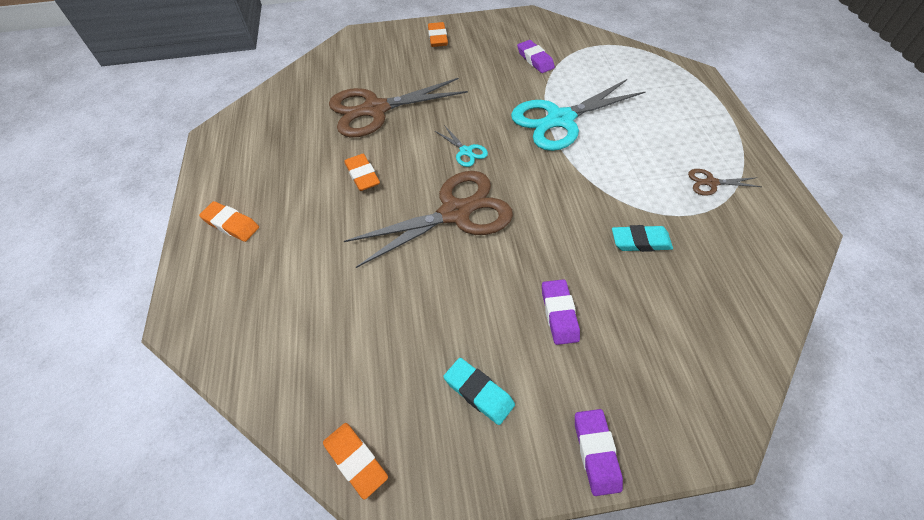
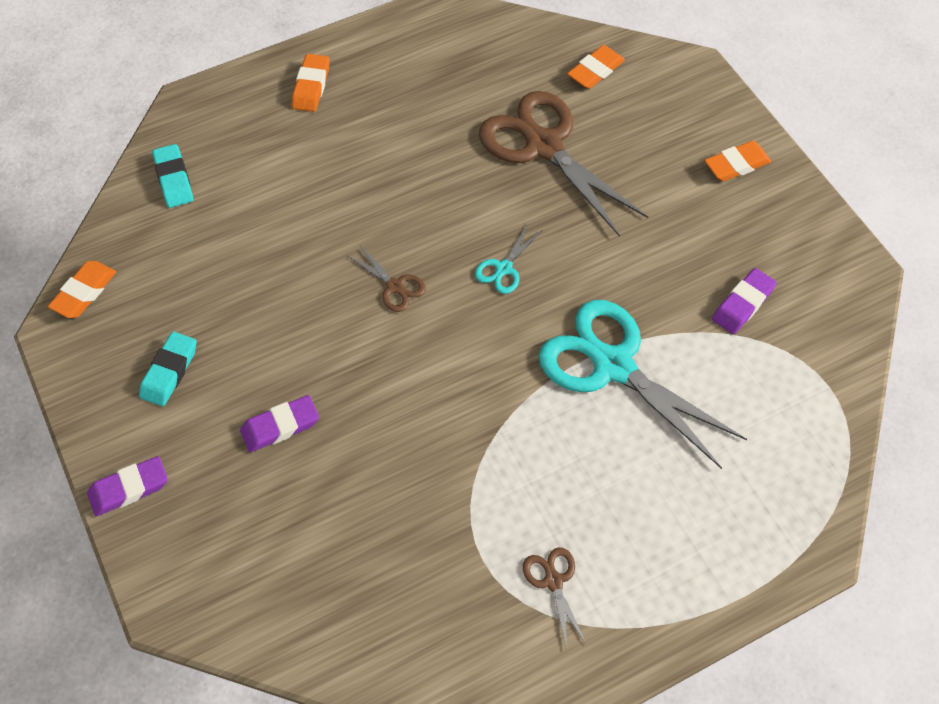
camera: 70 degrees right, 5 degrees up
(362, 175) = (422, 174): orange eraser -> orange eraser (595, 71)
(455, 213) = (395, 286): brown scissors -> brown scissors, size x0.43
(640, 241) = (413, 499): turquoise eraser -> turquoise eraser (174, 179)

